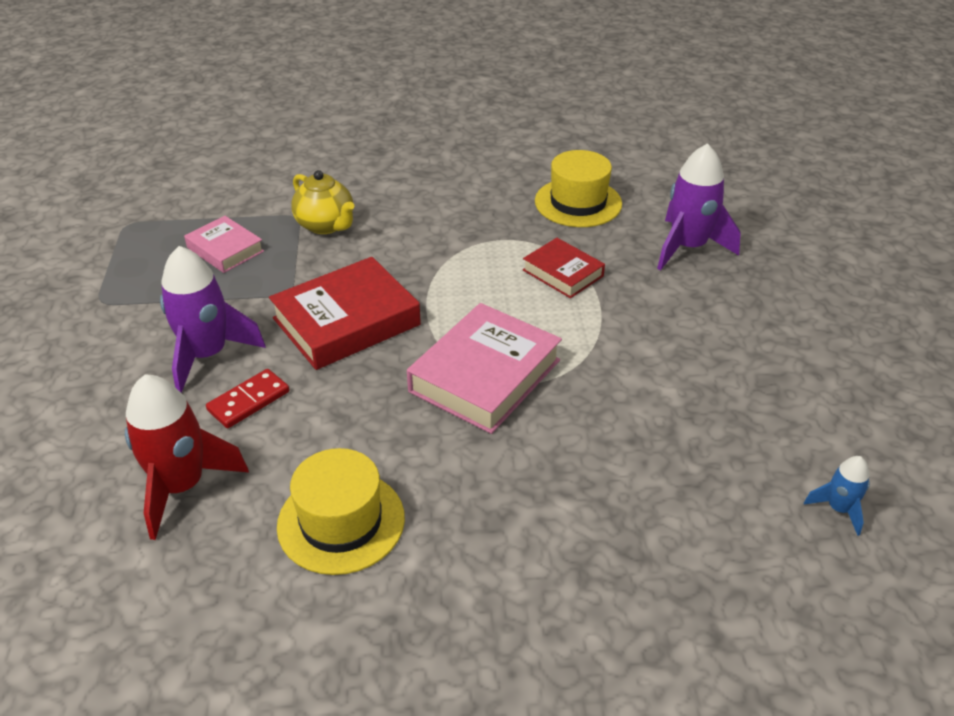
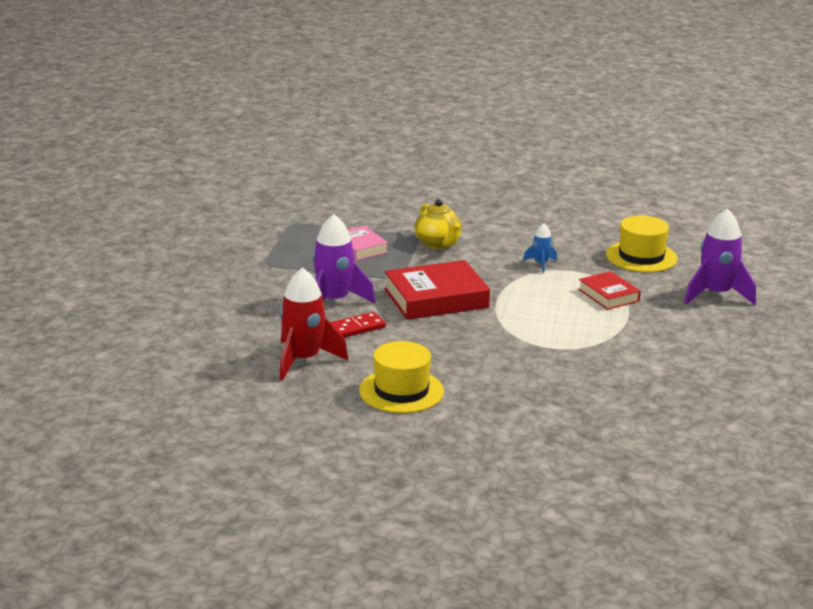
camera: 15 degrees right, 15 degrees down
(485, 376) = (525, 340): pink book -> none
(838, 509) = (743, 439): blue rocket -> blue rocket (541, 264)

